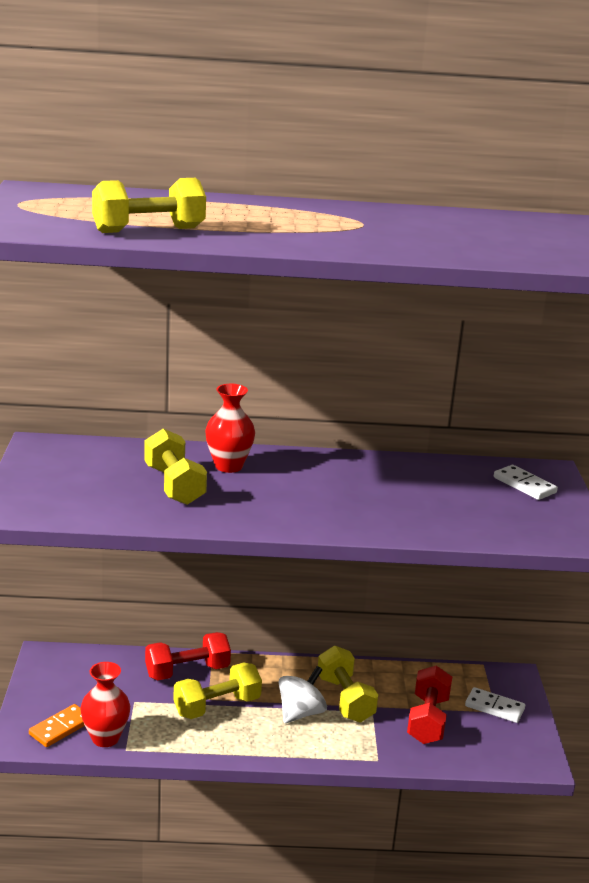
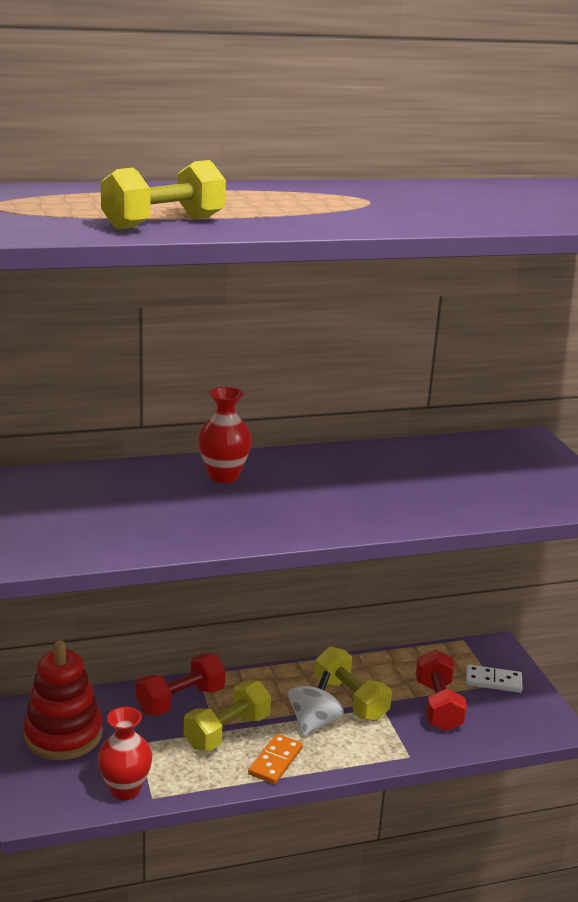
camera: 15 degrees left, 0 degrees up
(60, 728) = (72, 788): orange domino -> orange domino (275, 761)
(72, 682) = (63, 735): none -> red stacking toy
(174, 485) = (179, 504): yellow dumbbell -> none
(524, 485) = (517, 456): white domino -> none

